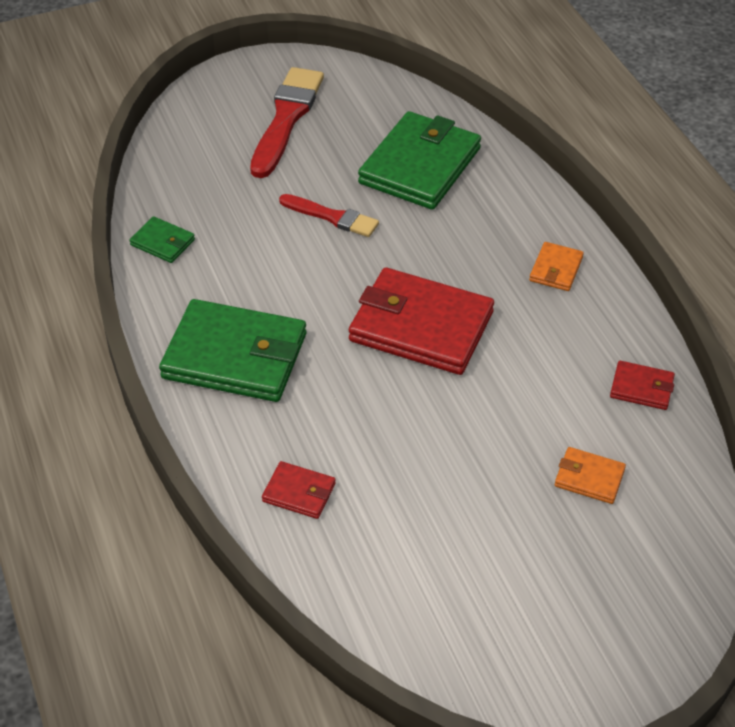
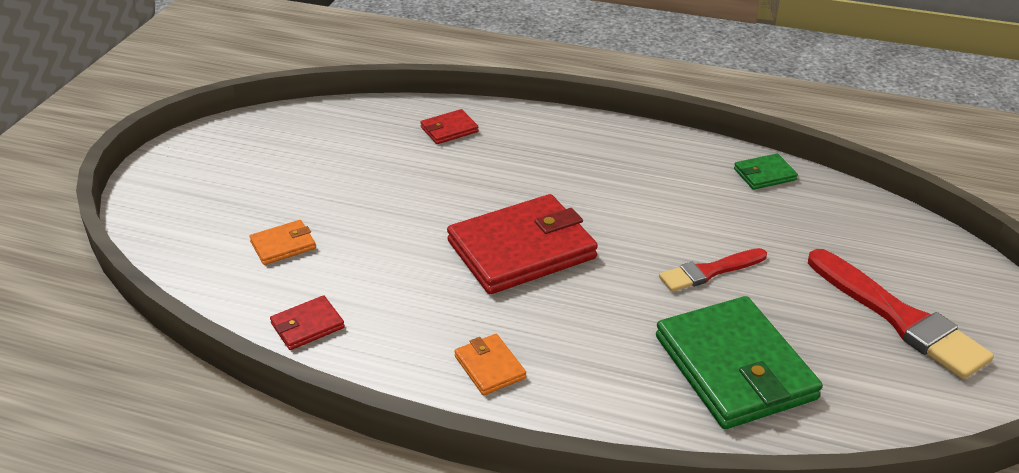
camera: 130 degrees right, 10 degrees down
(235, 356) = (598, 155): green wallet -> none

